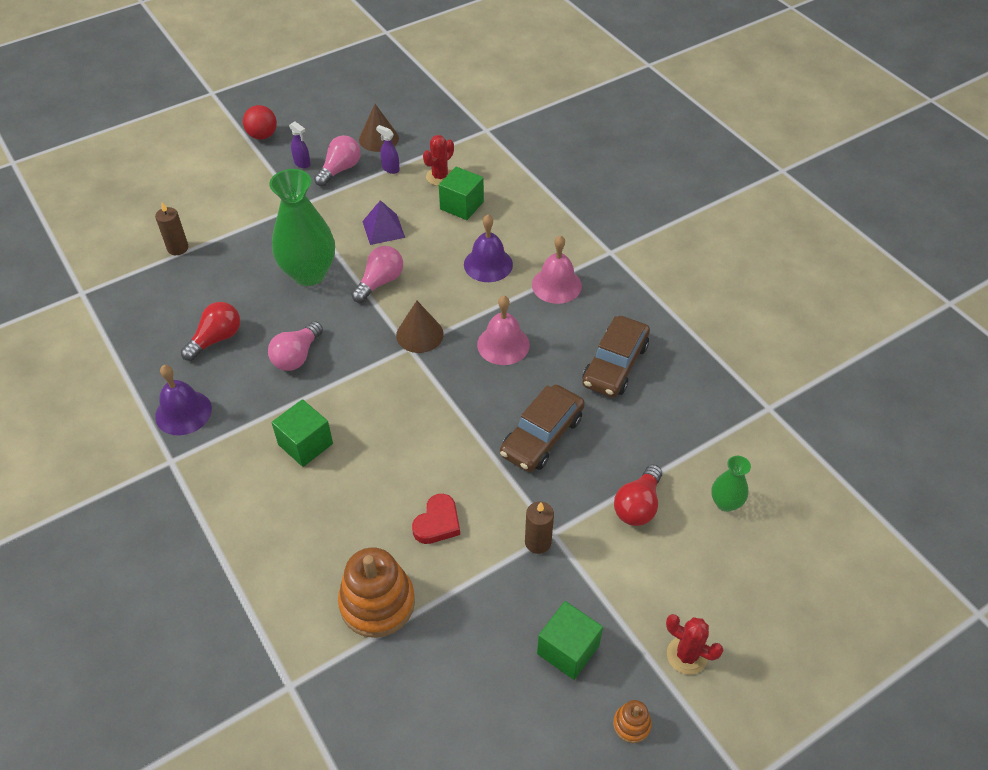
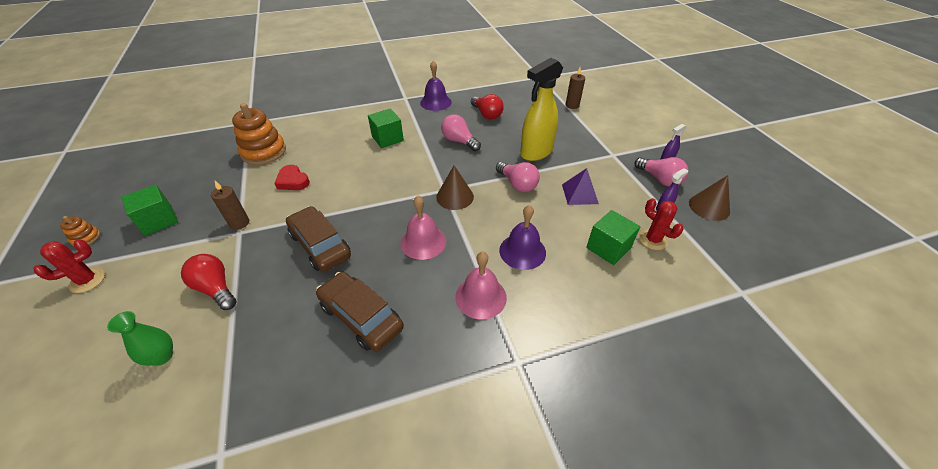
camera: 105 degrees right, 5 degrees down
(262, 135) = (701, 144): red ball -> none
(309, 273) = (536, 153): green vase -> yellow spray bottle

